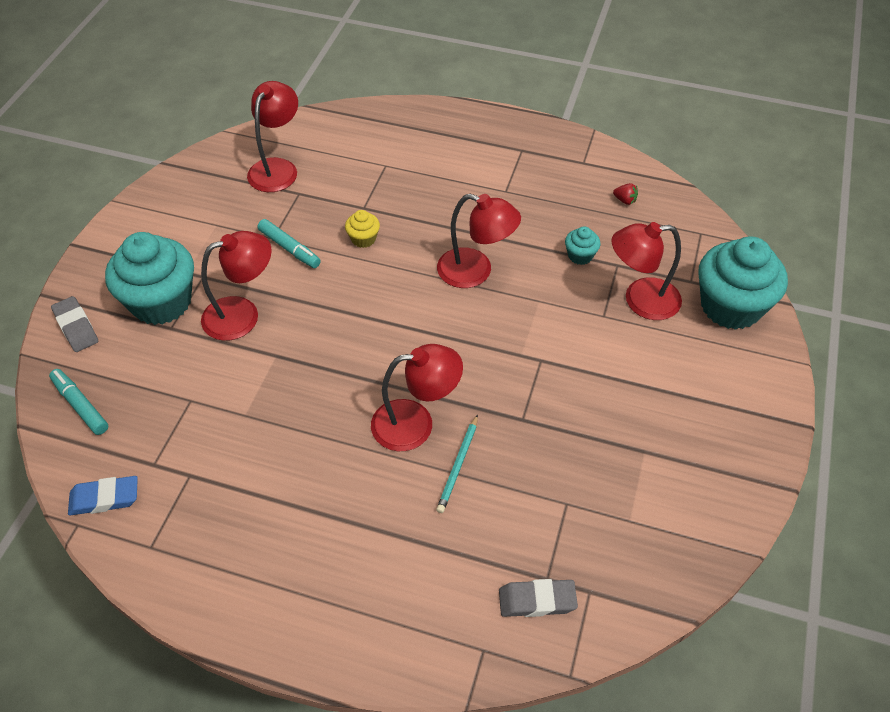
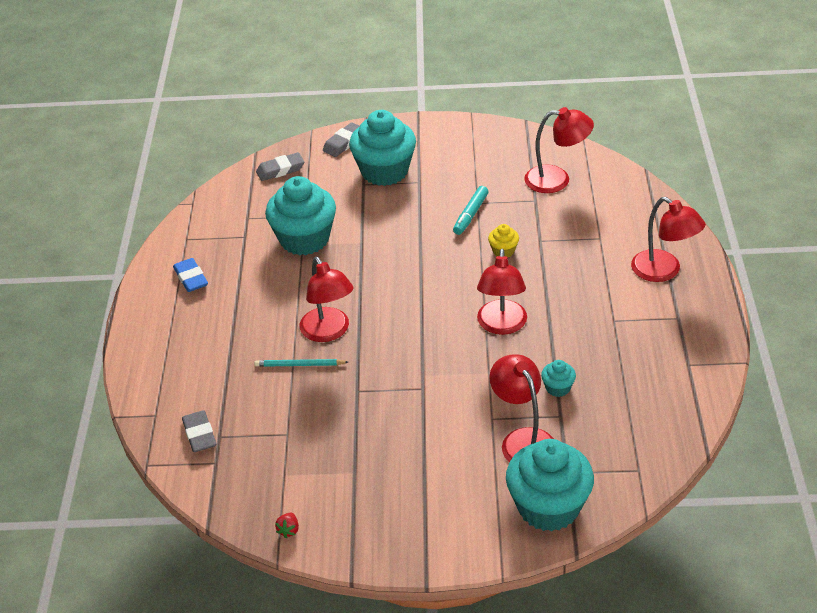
camera: 75 degrees right, 10 degrees down
(80, 405) = (280, 170): turquoise marker -> grey eraser
(105, 498) = (214, 207): blue eraser -> blue eraser (191, 278)
(236, 410) = (304, 239): none -> turquoise cupcake
(242, 314) = (392, 213): red lamp -> red lamp (664, 271)
(625, 200) = (651, 405): red strawberry -> red strawberry (288, 530)

